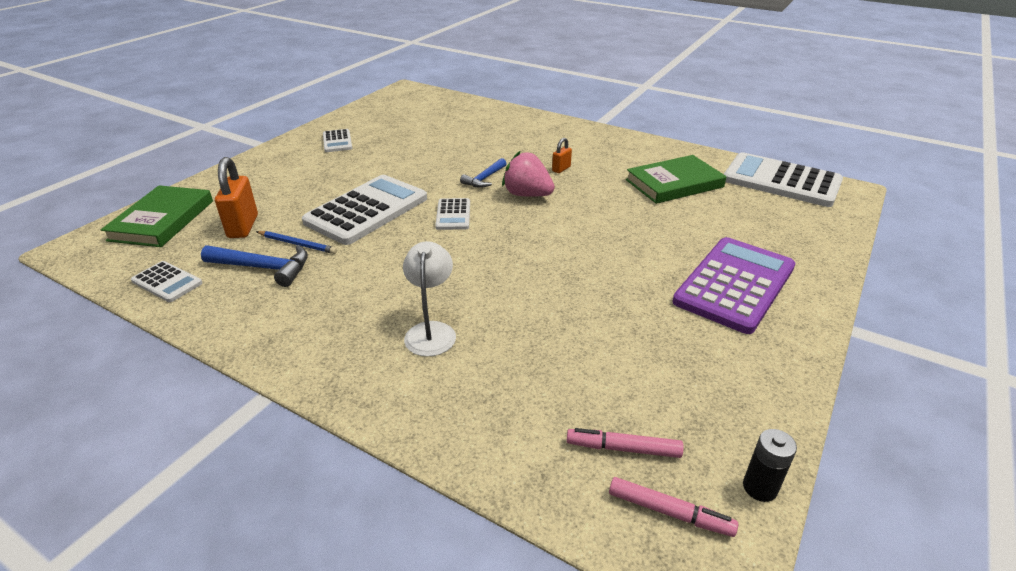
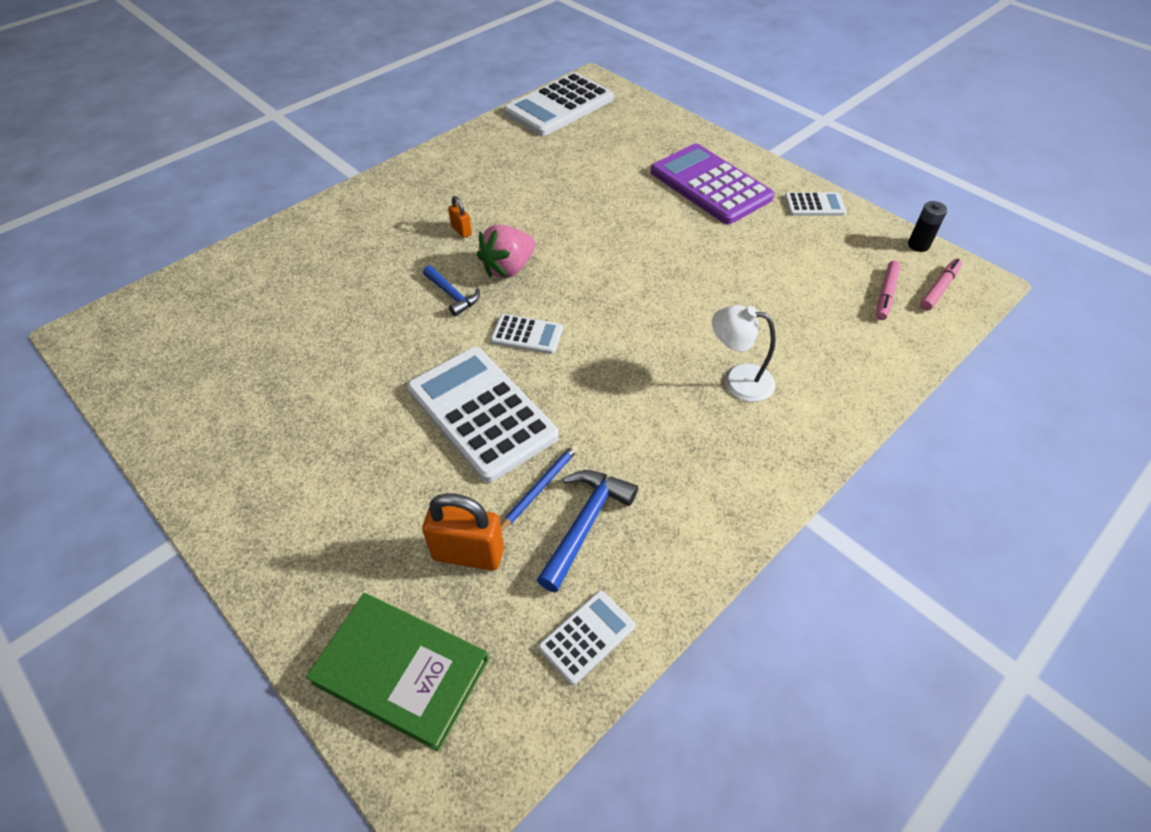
camera: 75 degrees left, 15 degrees up
(337, 141) = (241, 435): white calculator -> white calculator (814, 205)
(674, 183) = (533, 165): green book -> none

